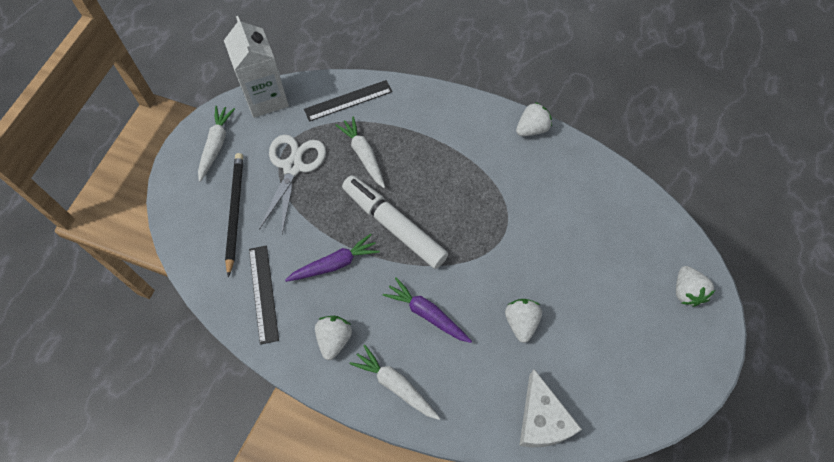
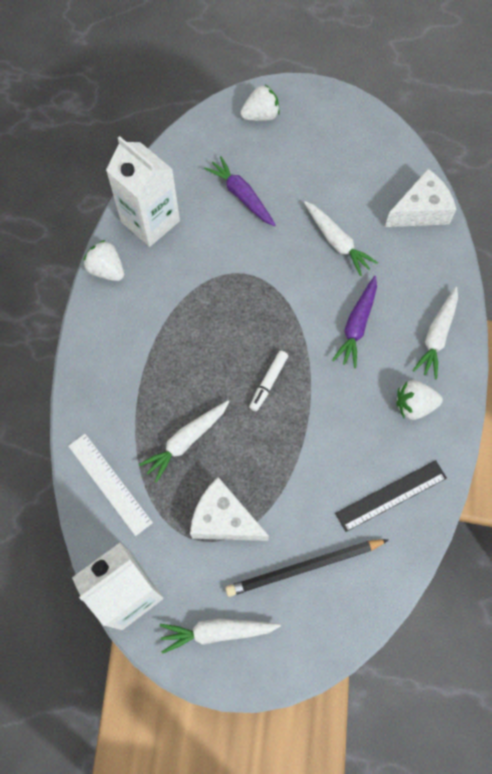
camera: 105 degrees left, 5 degrees up
(293, 167) = (224, 519): white scissors -> white cheese
(334, 264) = (333, 431): purple carrot -> purple carrot (241, 196)
(348, 100) = (109, 483): black ruler -> white ruler
(394, 225) = (268, 382): white marker -> white marker, size x0.46
(521, 322) = (336, 242): white strawberry -> white carrot
(575, 169) = (150, 221): none -> white carton

